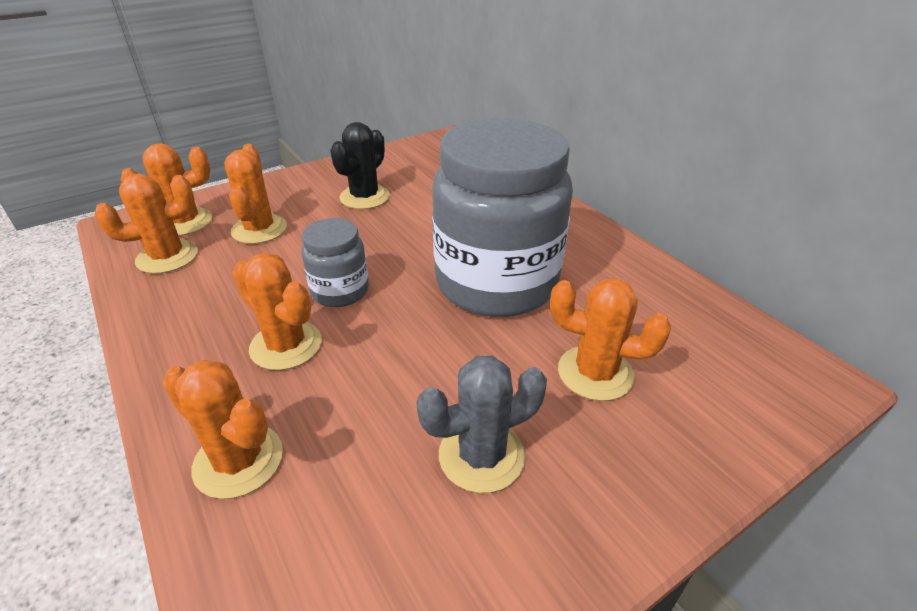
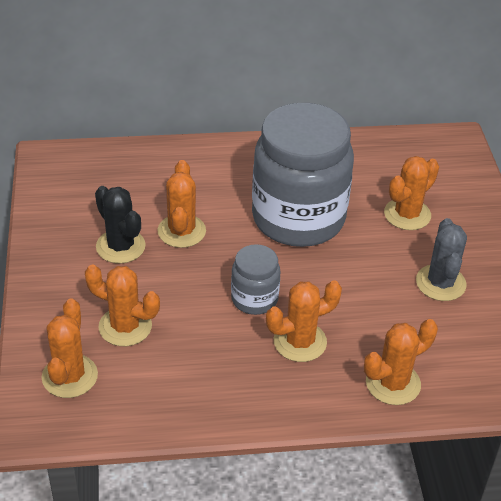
camera: 65 degrees left, 5 degrees up
(167, 257) = (128, 395): orange cactus -> orange cactus (181, 231)

